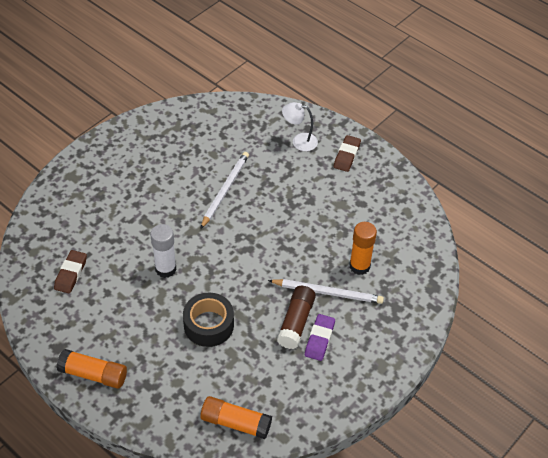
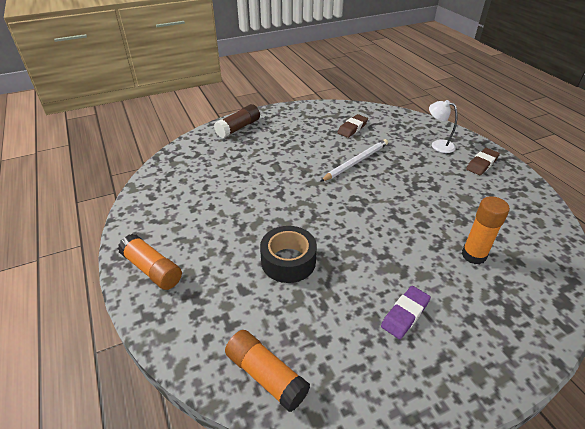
camera: 25 degrees right, 10 degrees down
(71, 274) = (191, 185): brown eraser -> brown eraser (352, 128)
(165, 269) = (273, 203): white glue stick -> none
(296, 322) = (383, 288): brown glue stick -> brown glue stick (238, 128)
(328, 292) = (429, 270): white pencil -> none

